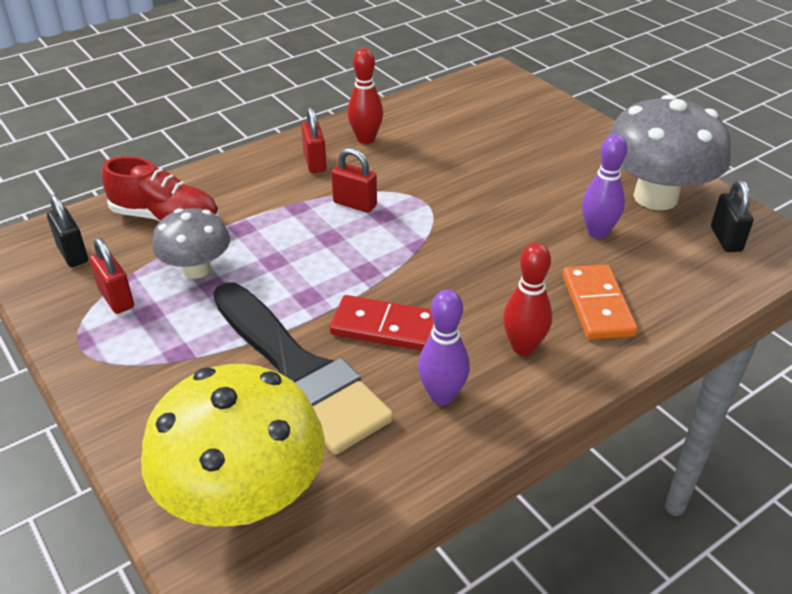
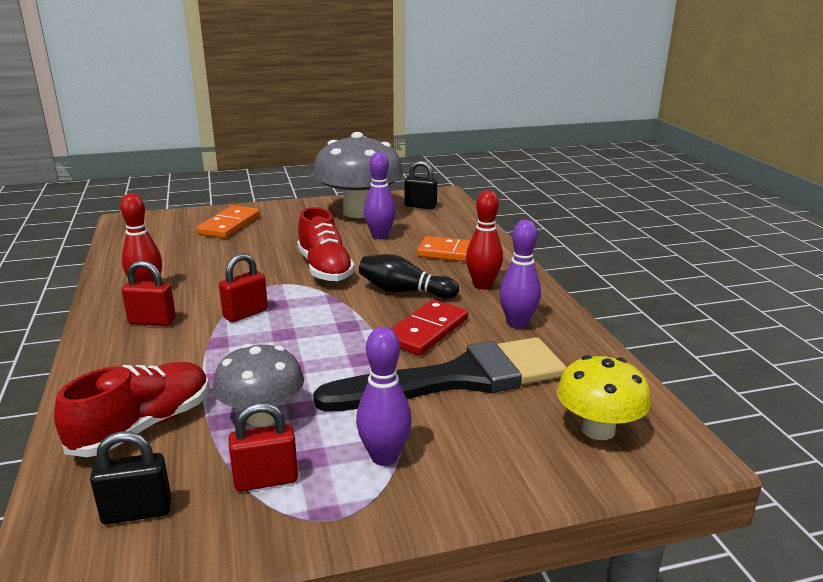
camera: 70 degrees left, 15 degrees down
(159, 353) = (384, 457): none -> purple bowling pin
(243, 497) = (598, 429): yellow mushroom -> yellow mushroom, size x0.58
(465, 288) = (404, 291): none -> black bowling pin
(480, 219) = (325, 269): none -> red shoe
(536, 128) = (229, 225): none -> orange domino

